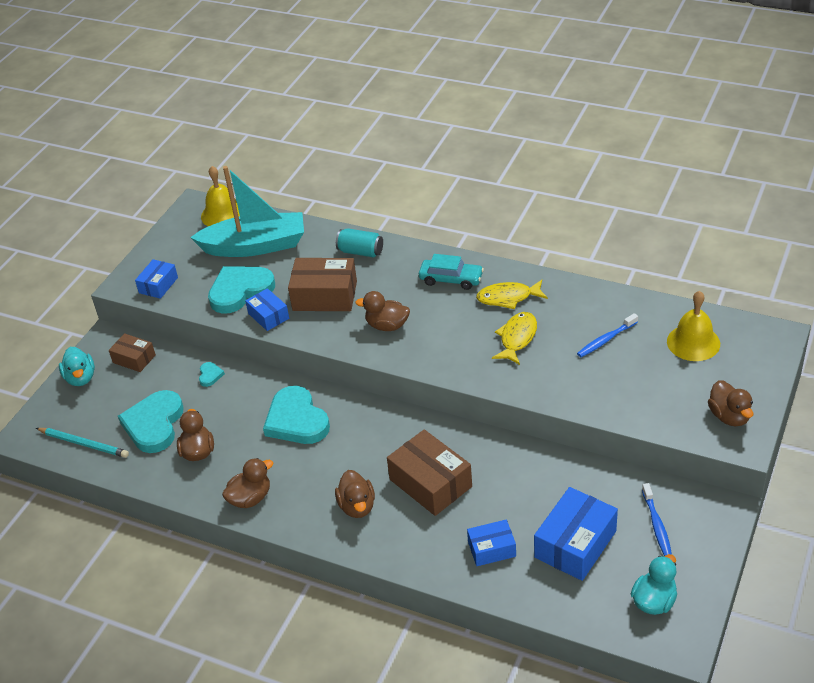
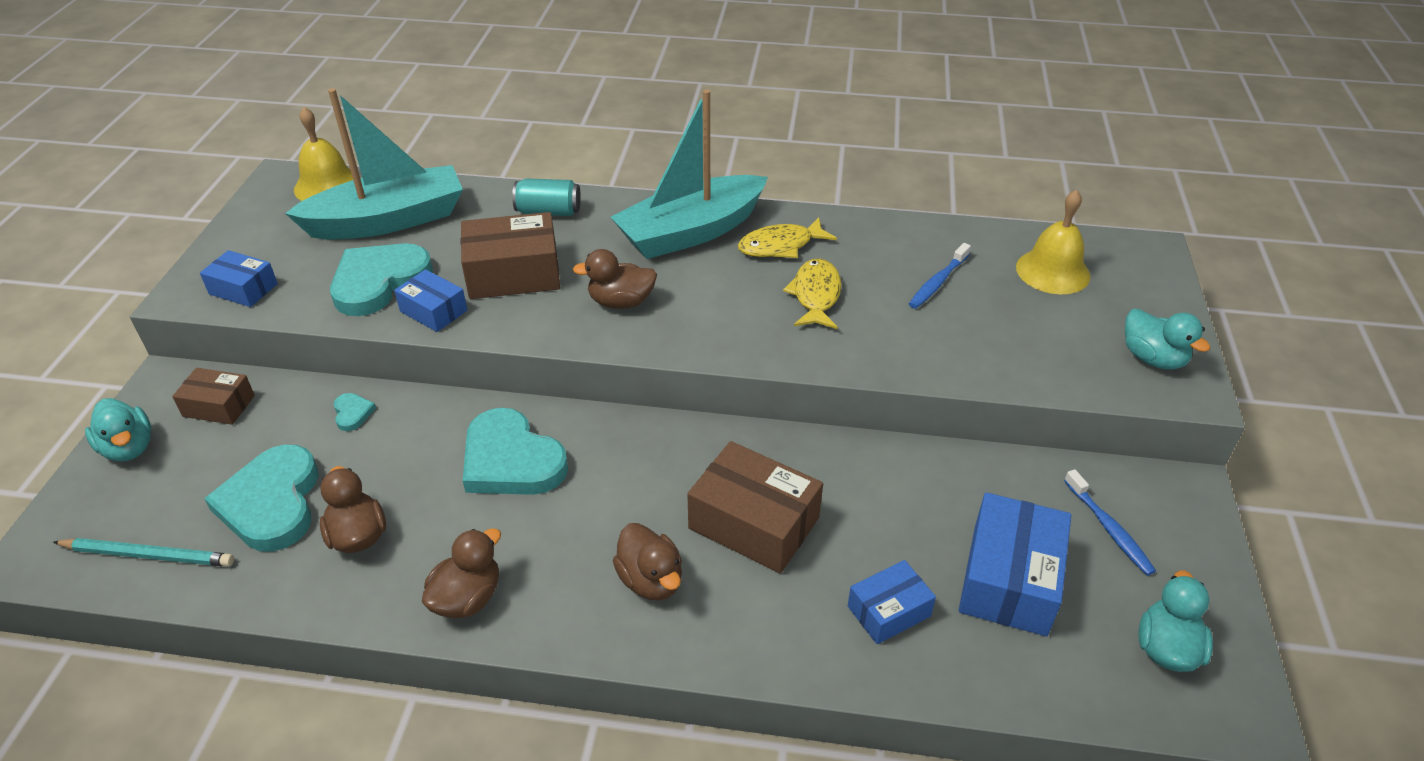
camera: 20 degrees left, 0 degrees up
(158, 285) = (243, 289): blue box -> blue box turned 75 degrees counterclockwise
(451, 279) = (691, 232): turquoise car -> turquoise boat
(729, 416) = (1152, 358): brown duck -> turquoise duck

